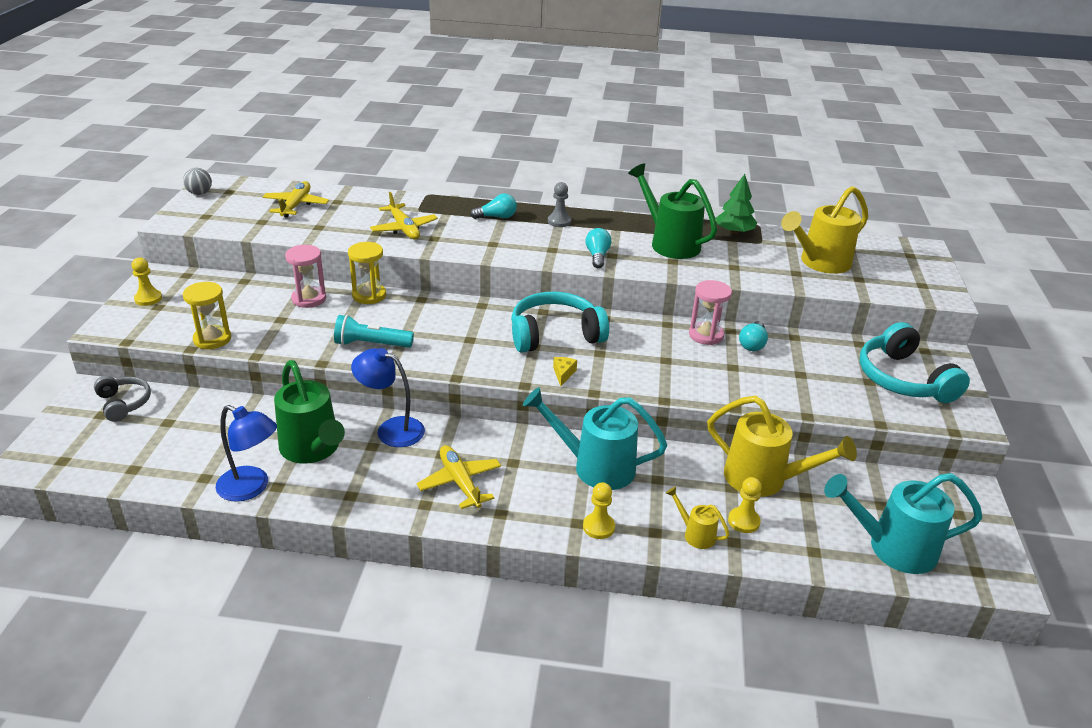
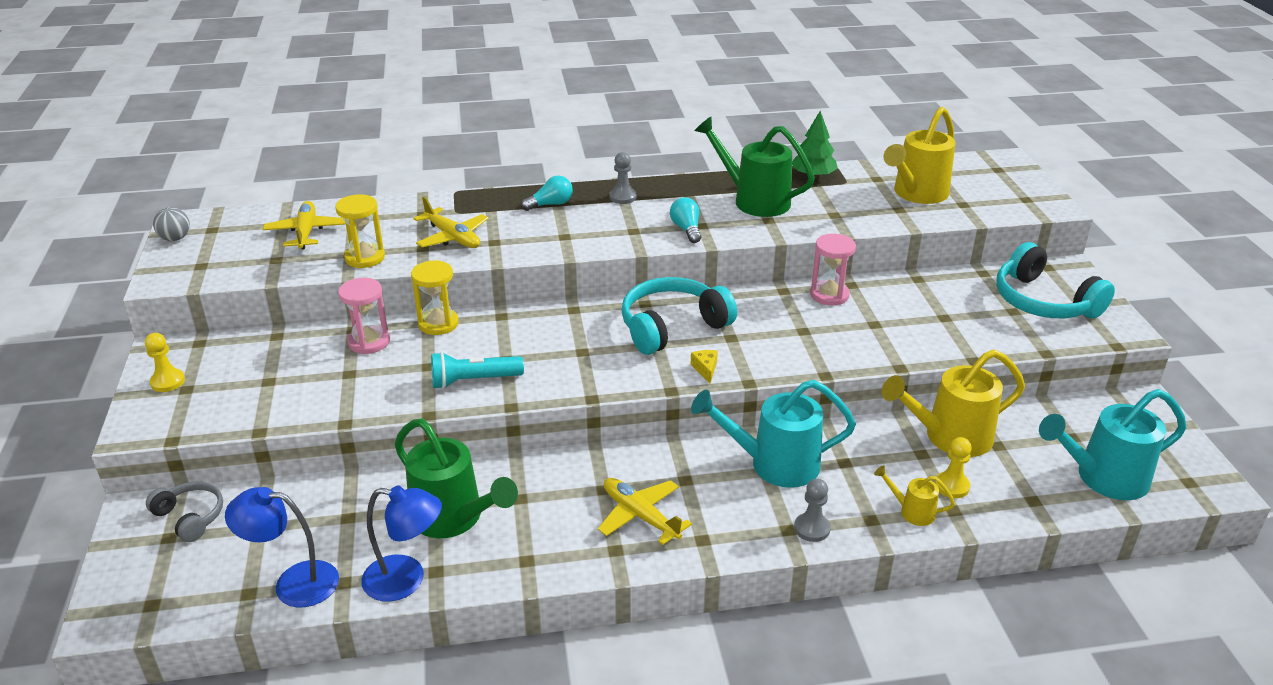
camera: 15 degrees left, 0 degrees up
(212, 339) = (279, 414): yellow hourglass -> yellow hourglass (365, 258)
(391, 429) = (531, 474): blue lamp -> blue lamp (293, 583)
(598, 527) = (812, 528): yellow pawn -> grey pawn
(752, 344) = (881, 295): turquoise light bulb -> none
(764, 479) = (949, 437): yellow watering can -> yellow watering can turned 150 degrees clockwise

